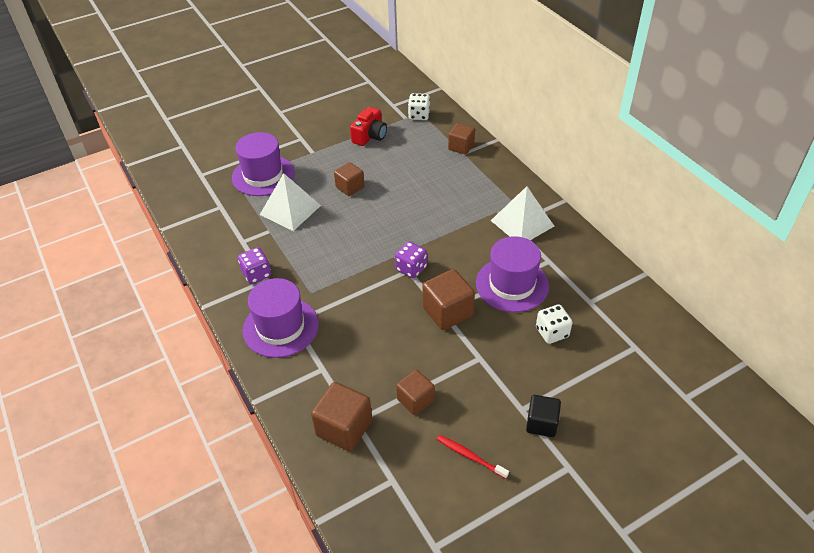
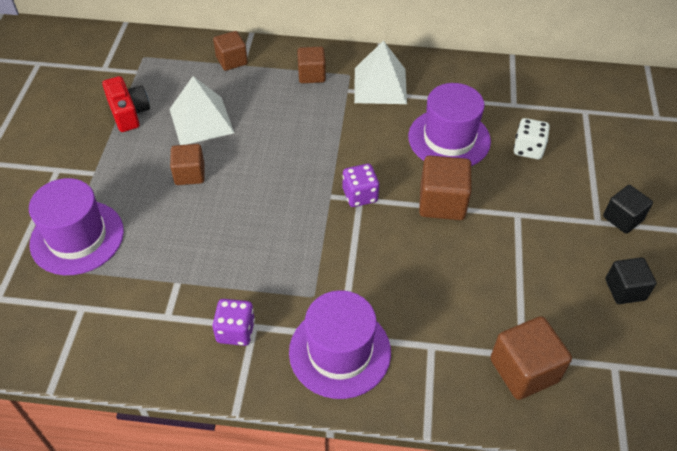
camera: 55 degrees left, 5 degrees up
(290, 210) = (165, 244): white pyramid -> white pyramid (201, 120)
(415, 400) = (531, 291): brown cube -> brown cube (311, 75)
(419, 115) = (146, 60): white dice -> none
(470, 456) = (625, 289): red toothbrush -> black cube

